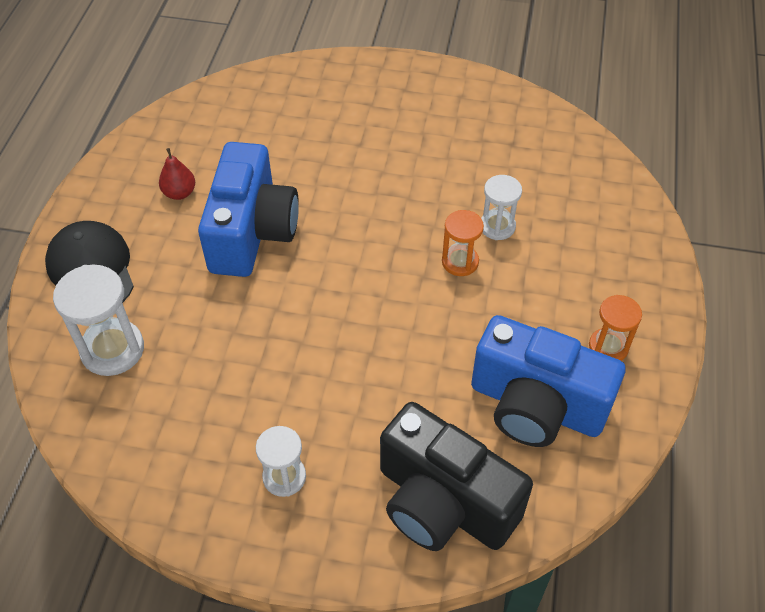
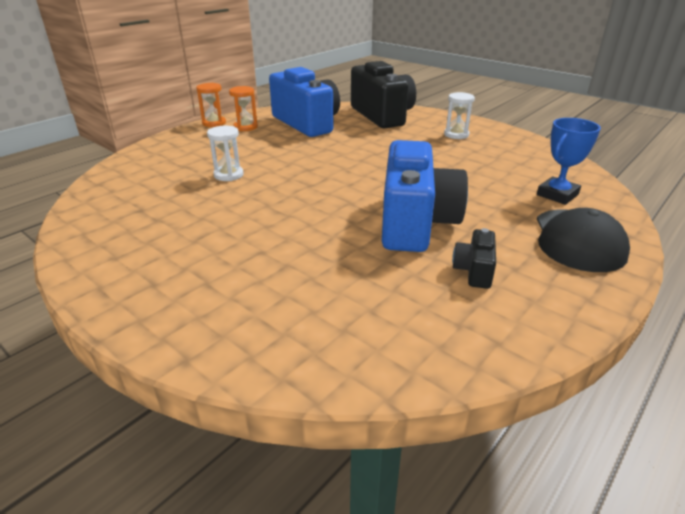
camera: 150 degrees left, 20 degrees down
(112, 350) = (557, 195): white hourglass -> blue trophy
(179, 193) = (474, 271): red pear -> black camera
(252, 232) = (415, 223): blue camera -> blue camera turned 150 degrees clockwise
(460, 262) = (276, 168): orange hourglass -> orange hourglass (214, 123)

